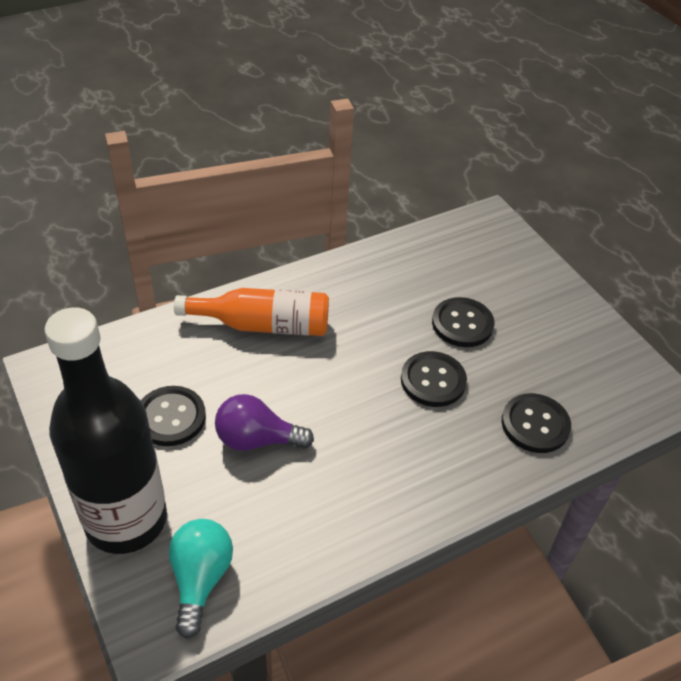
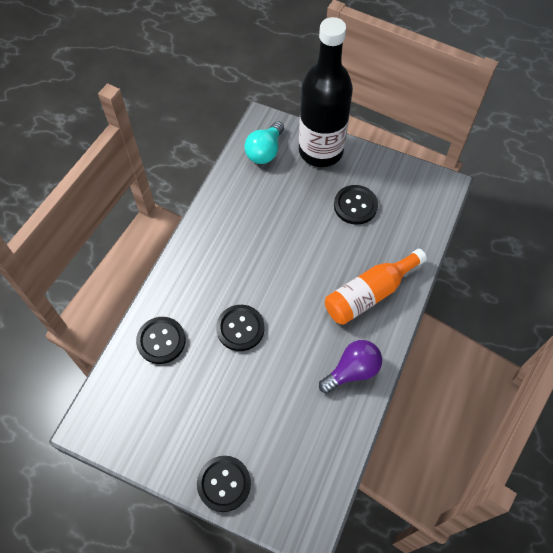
camera: 145 degrees right, 15 degrees up
(200, 579) = (265, 151): turquoise light bulb -> turquoise light bulb turned 60 degrees clockwise
(257, 439) = (302, 224): purple light bulb -> purple light bulb (352, 371)
(462, 324) = (253, 389): black button -> black button (224, 484)

